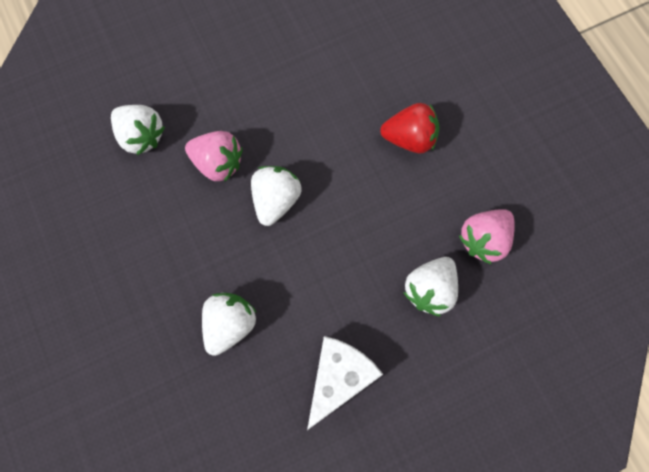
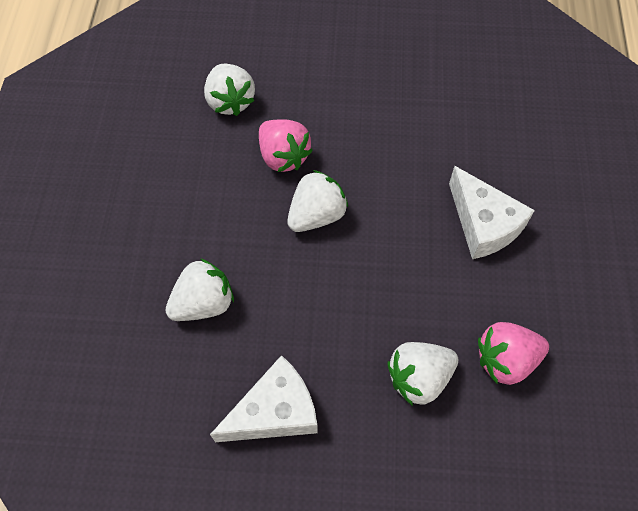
camera: 30 degrees right, 10 degrees down
(409, 138) = (483, 224): red strawberry -> white cheese

